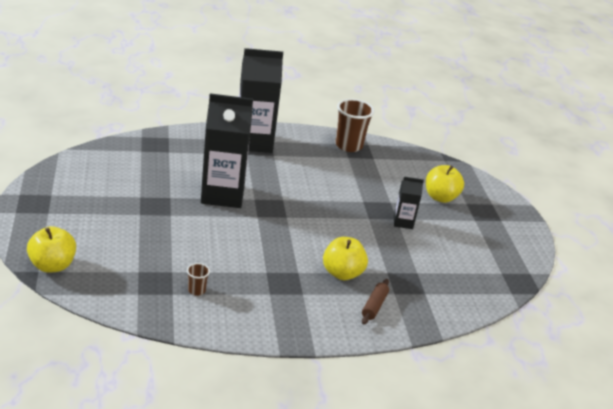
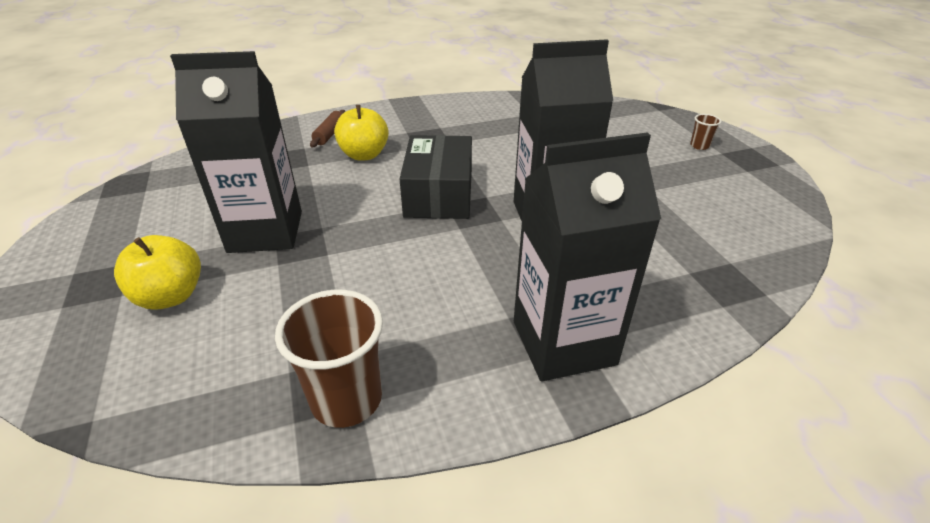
camera: 175 degrees right, 5 degrees up
(52, 265) = (653, 115): yellow apple -> none
(197, 290) = (511, 119): brown cup -> brown cup (699, 146)
(289, 225) = (439, 194): none -> black box
(403, 222) = (265, 232): black carton -> black carton, size x2.08

